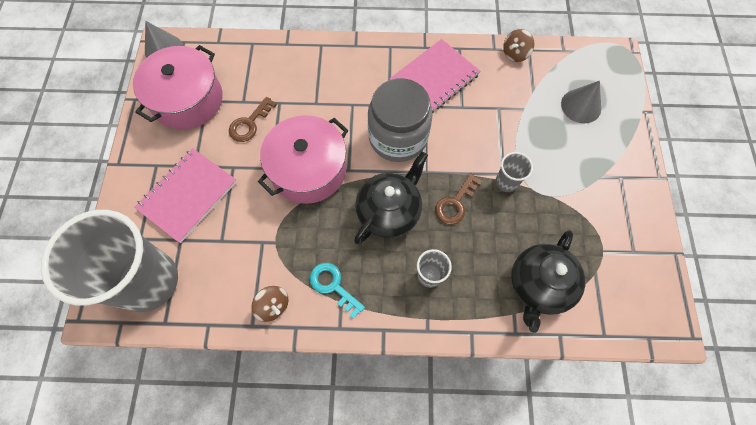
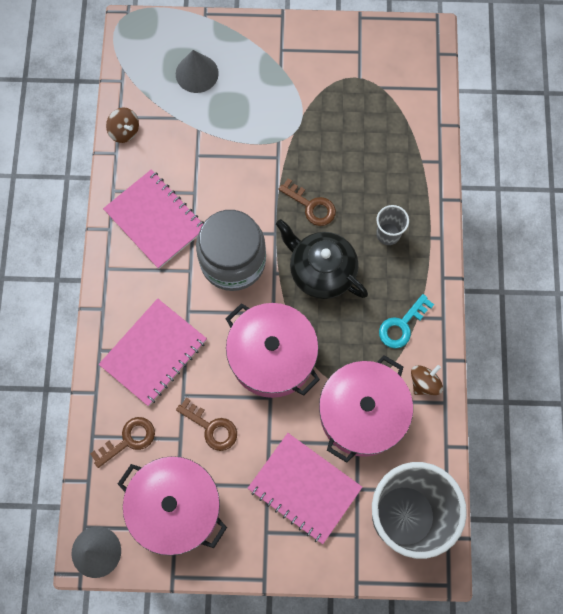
camera: 90 degrees left, 5 degrees up
(246, 66) = (128, 440): none -> brown key
(249, 246) = (362, 413): none -> pink pot
(316, 81) = (154, 353): none -> pink notebook
(506, 182) = (287, 155): grey cup -> none
(538, 285) = (394, 137): black teapot -> none

